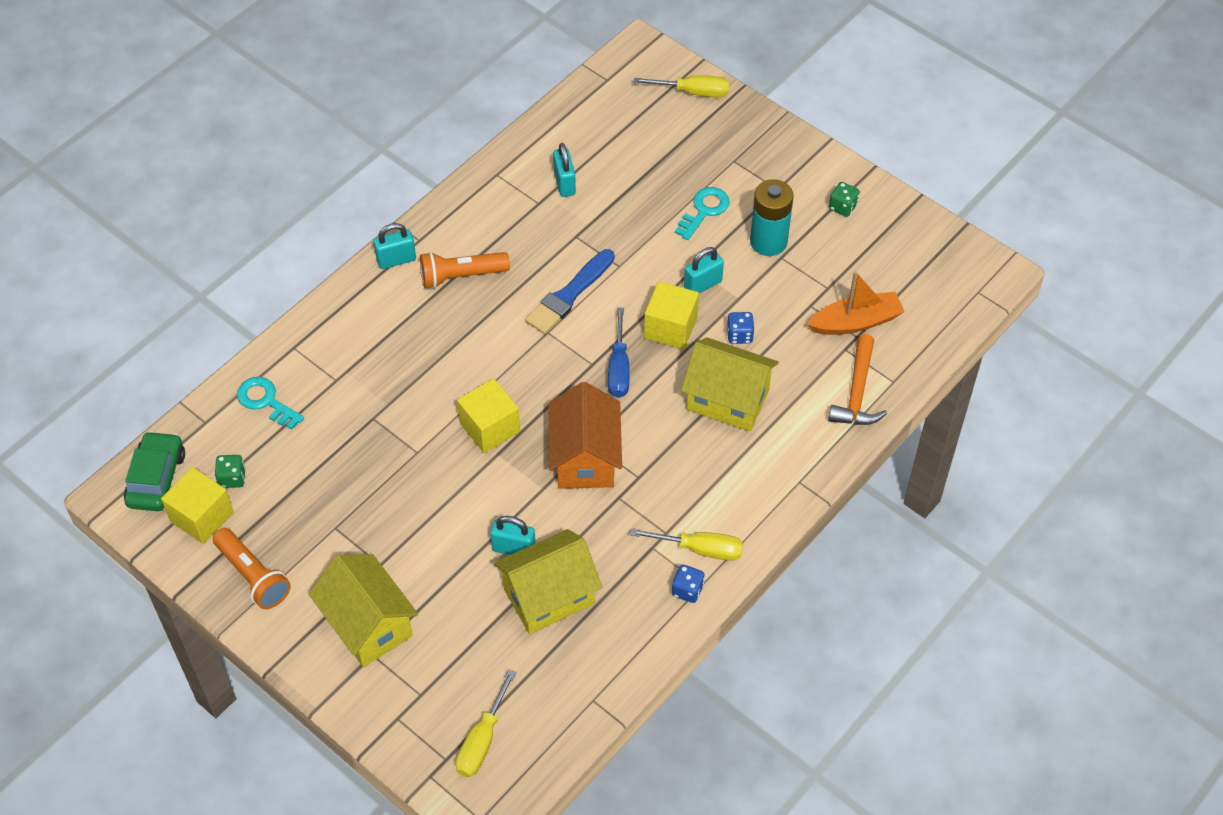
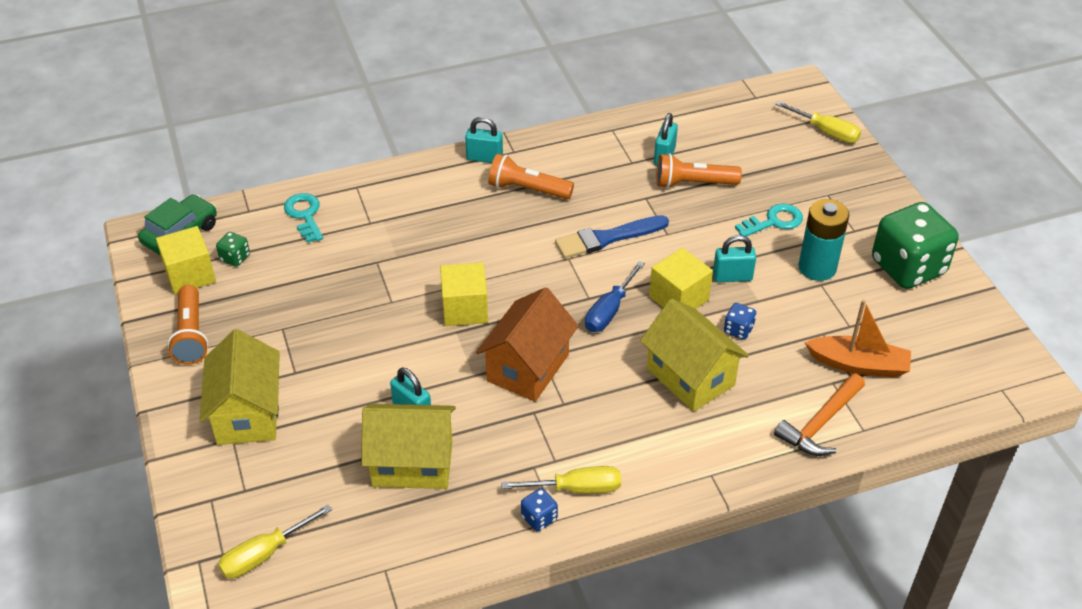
camera: 30 degrees right, 10 degrees down
(609, 201) = (693, 183): none -> orange flashlight
(699, 549) = (575, 488): yellow screwdriver -> yellow screwdriver turned 45 degrees counterclockwise
(842, 207) = (908, 267): green dice -> green dice, size x2.45

